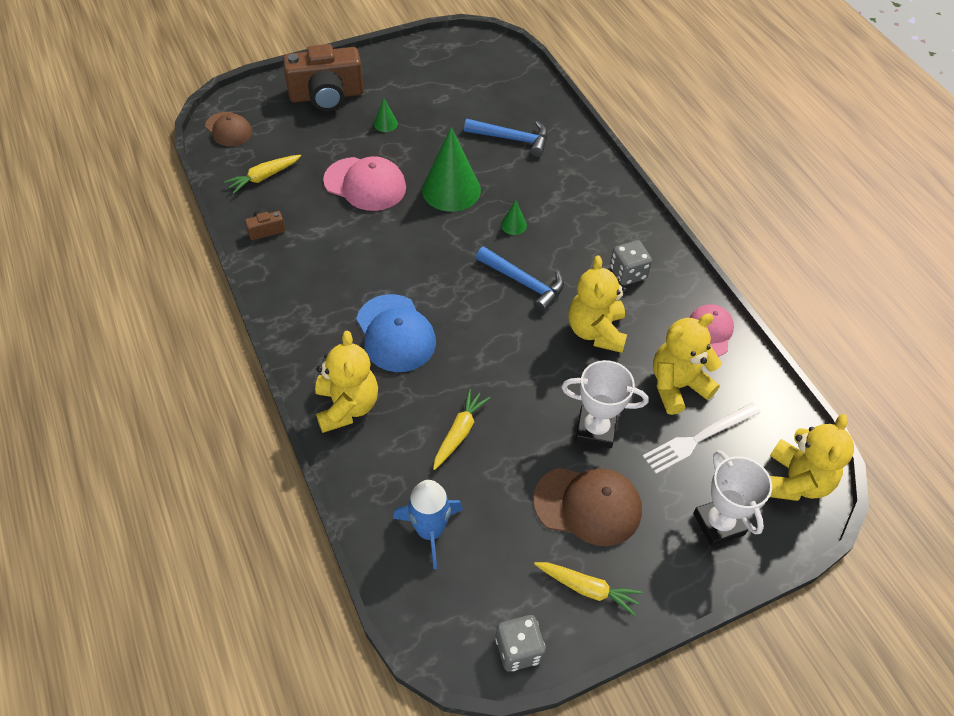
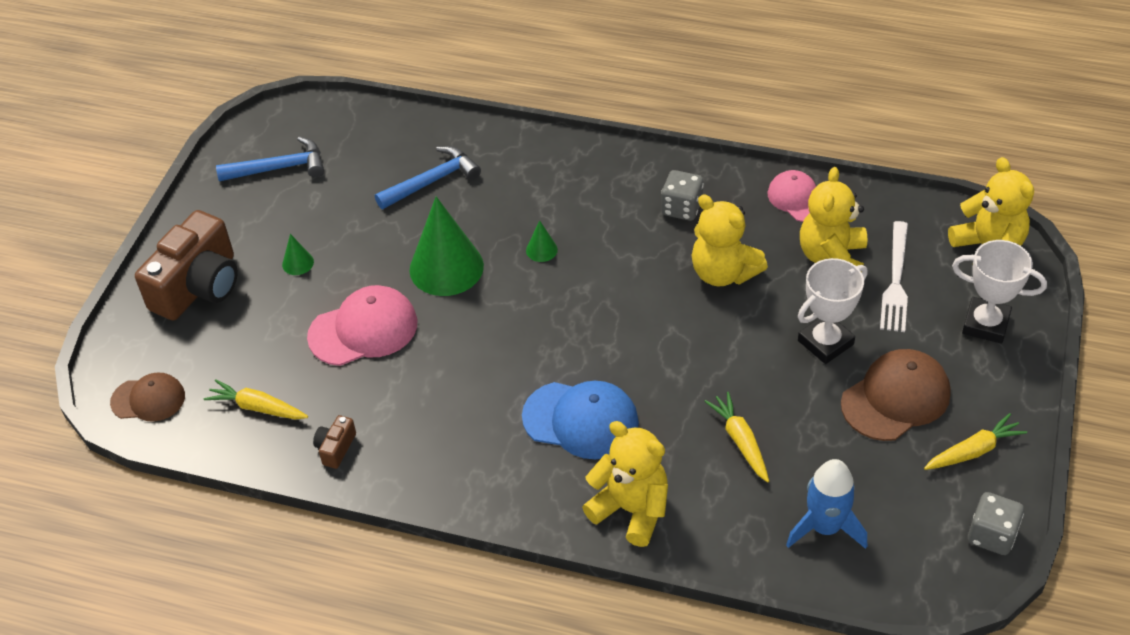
camera: 45 degrees left, 5 degrees down
(264, 177) = (257, 407): yellow carrot -> yellow carrot turned 105 degrees clockwise
(524, 283) = (618, 287): blue hammer -> blue hammer (279, 168)

